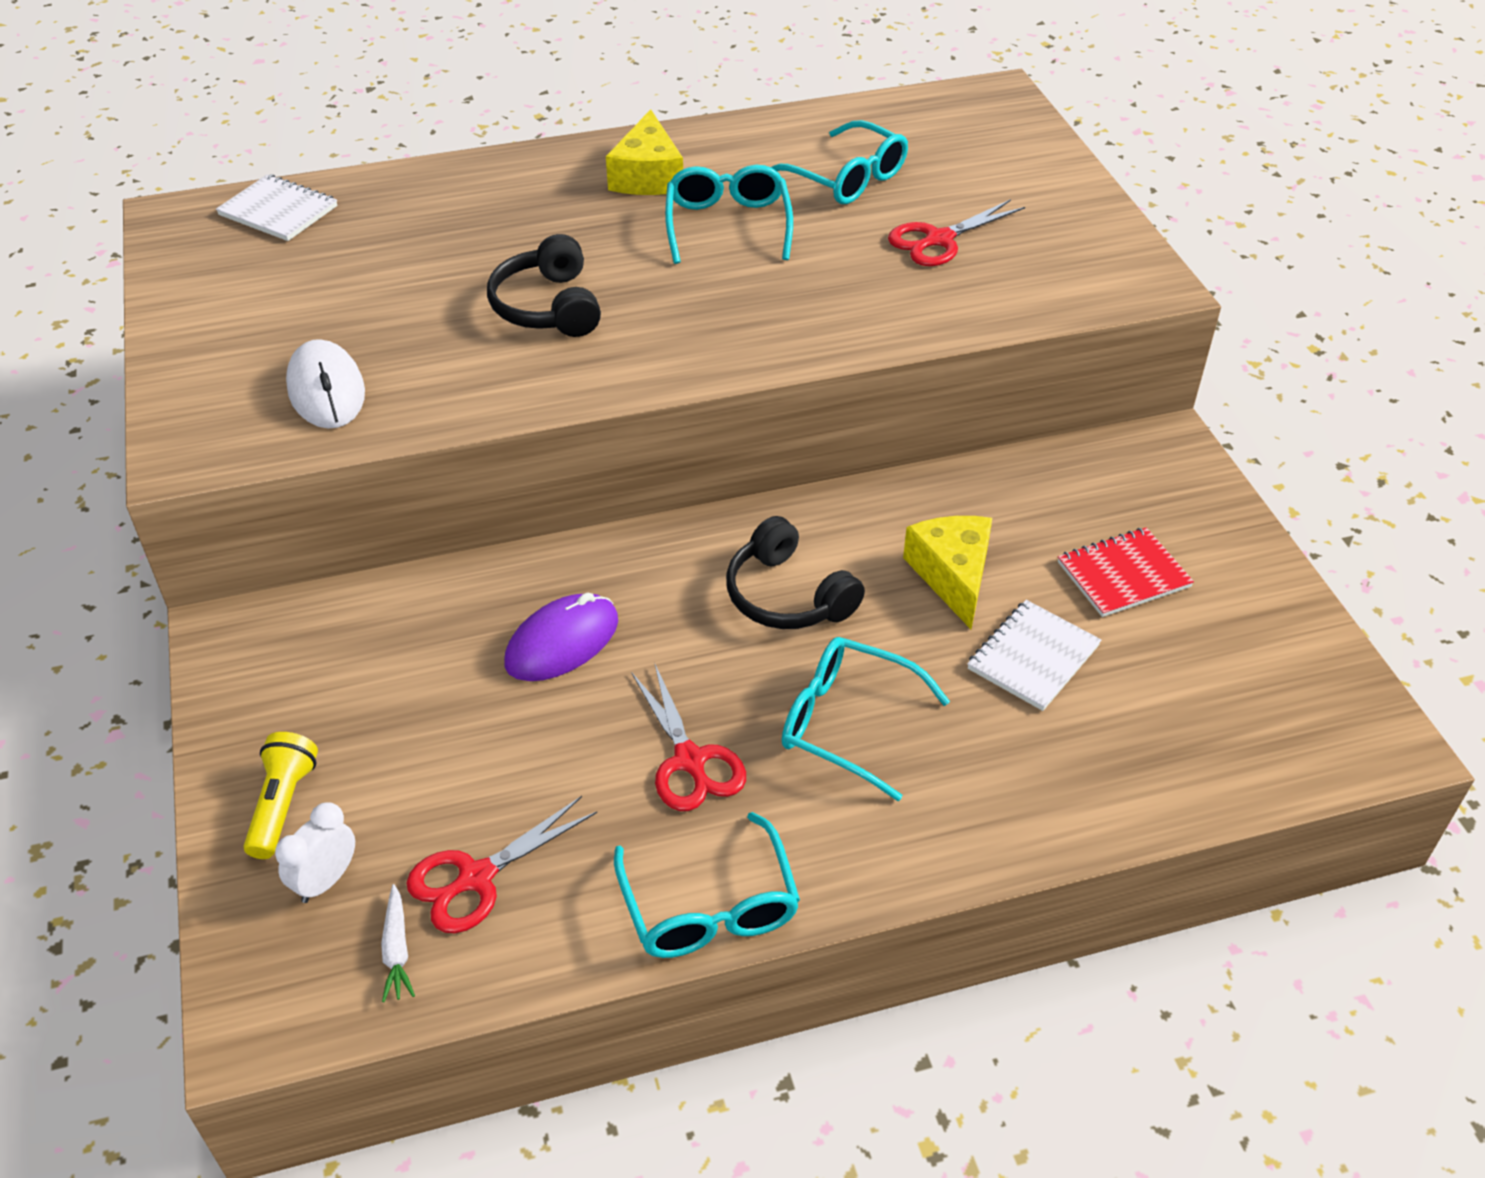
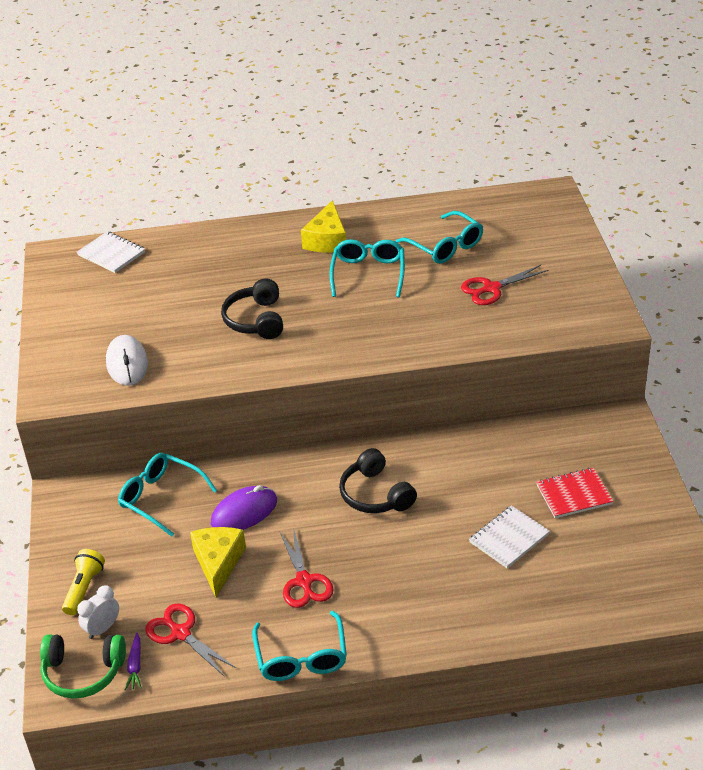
camera: 10 degrees right, 5 degrees down
(296, 972) = (83, 672): none -> green headphones
(397, 950) = (135, 666): white carrot -> purple carrot
(476, 878) = (181, 633): red scissors -> red scissors turned 75 degrees clockwise
(847, 723) = (395, 567): turquoise glasses -> turquoise glasses (161, 498)
(952, 575) = (473, 488): yellow cheese -> yellow cheese (218, 563)

